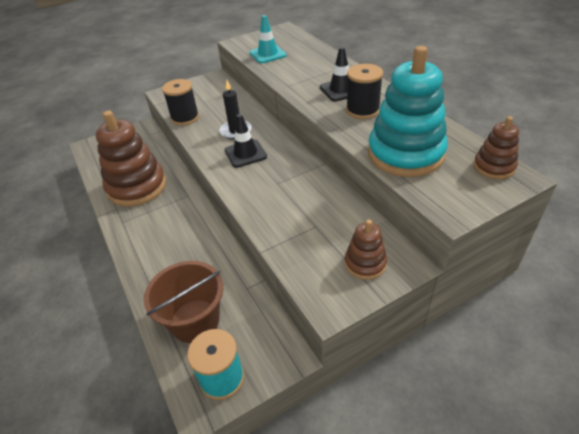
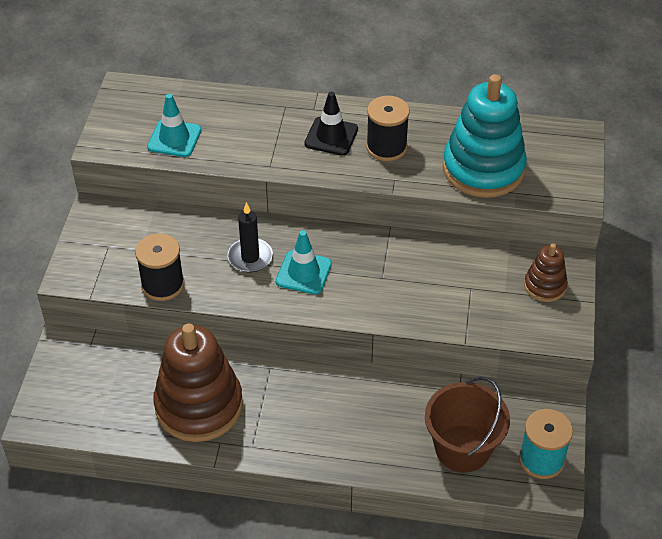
camera: 55 degrees left, 5 degrees up
(245, 153) = (303, 273): black traffic cone -> turquoise traffic cone
(494, 167) = (554, 136): brown stacking toy -> none

